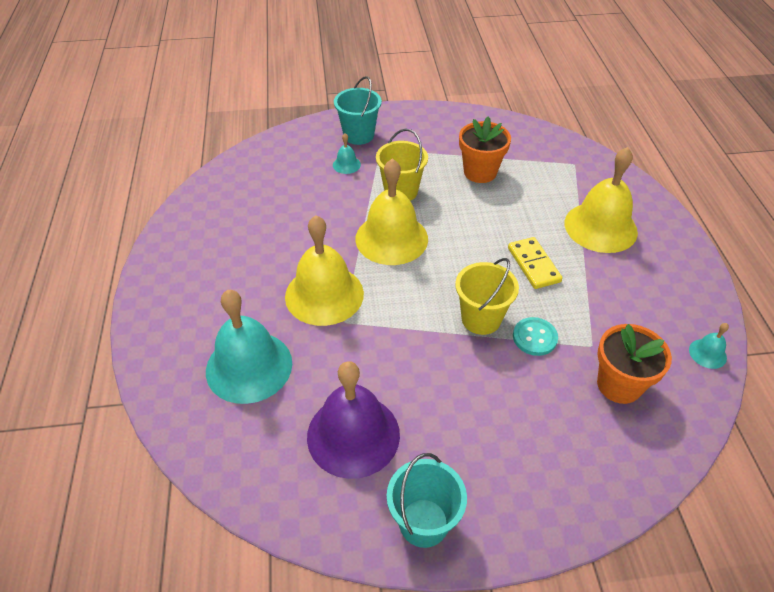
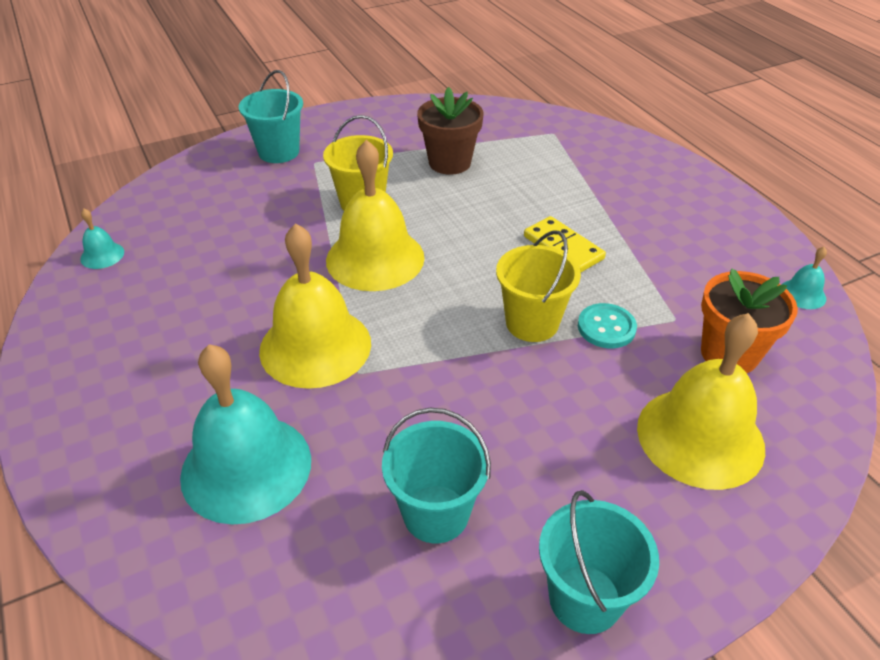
camera: 20 degrees left, 5 degrees down
(346, 164) = (277, 187): turquoise bell -> turquoise bell (102, 255)
(353, 435) = (436, 513): purple bell -> turquoise bucket
(480, 172) = (449, 163): orange flower pot -> brown flower pot
(600, 227) = (617, 191): yellow bell -> yellow bell (700, 437)

